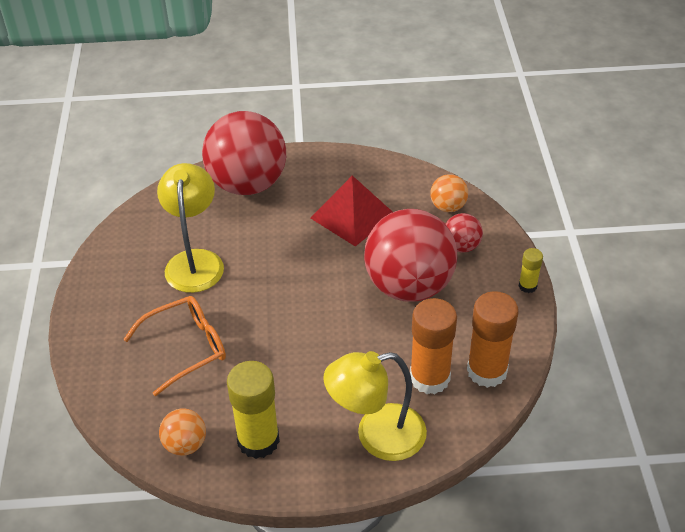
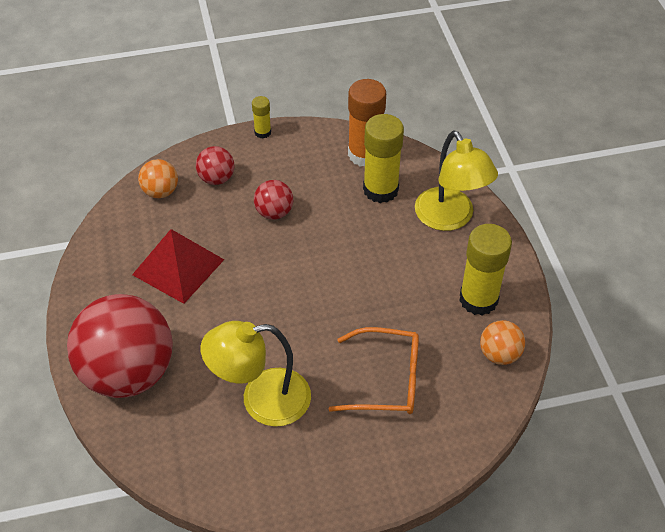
camera: 100 degrees left, 5 degrees up
(186, 348) = (386, 380): orange glasses -> orange glasses turned 135 degrees clockwise
(409, 286) = (274, 212): red ball -> red ball, size x0.45
(430, 378) = (380, 189): orange glue stick -> yellow glue stick

